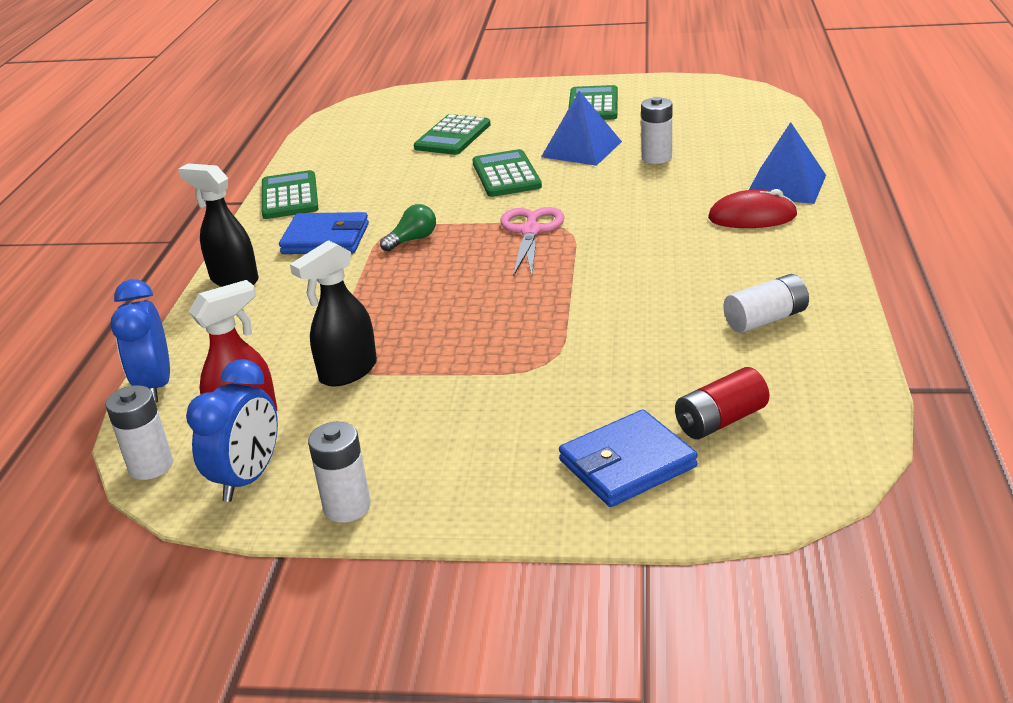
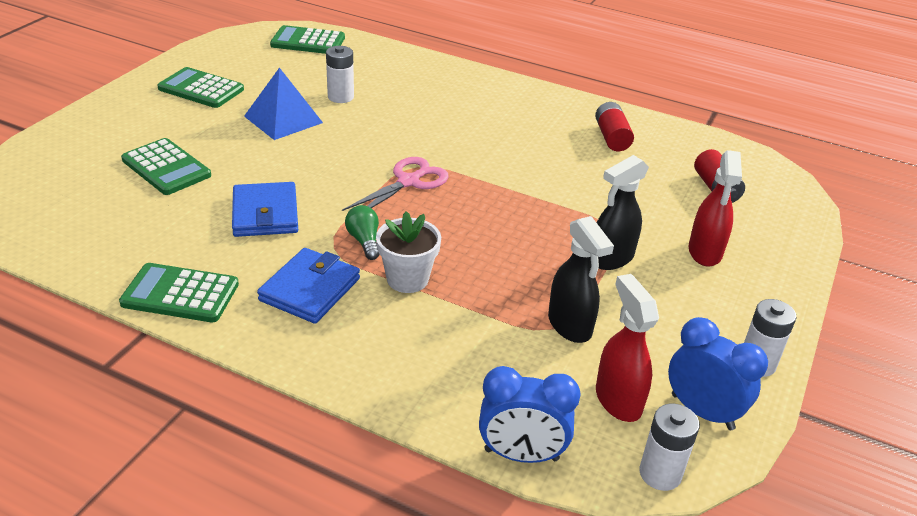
camera: 75 degrees left, 5 degrees up
(234, 280) = (341, 366): black spray bottle -> black spray bottle (611, 258)
(368, 274) = (407, 279): none -> white flower pot
(506, 175) = (289, 164): green calculator -> green calculator (308, 41)
(531, 231) = (408, 182): pink scissors -> pink scissors turned 105 degrees clockwise
(551, 435) = (705, 252): none -> red spray bottle
(627, 464) = (748, 233): blue wallet -> blue wallet (265, 214)
(752, 217) = (475, 97): red mouse -> none
(765, 319) = (611, 137): white battery -> red battery
(786, 185) = (441, 72): blue pyramid -> none

